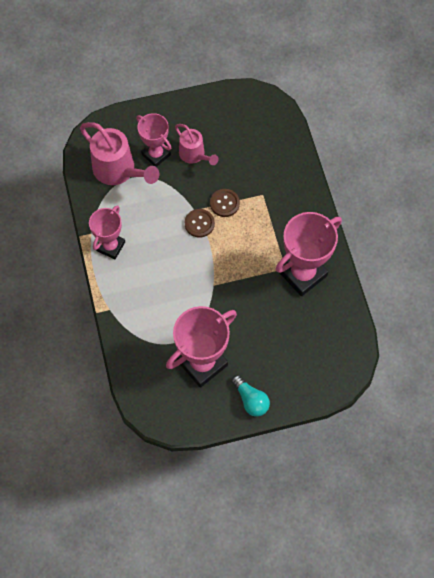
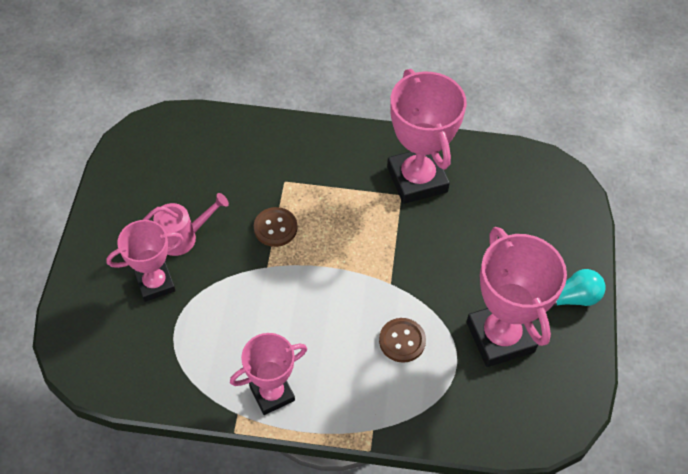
camera: 70 degrees left, 10 degrees down
(110, 246) = (272, 393): pink trophy -> pink trophy turned 75 degrees counterclockwise
(118, 171) = (154, 341): pink watering can -> none
(199, 223) = (291, 268): brown button -> brown button (402, 341)

